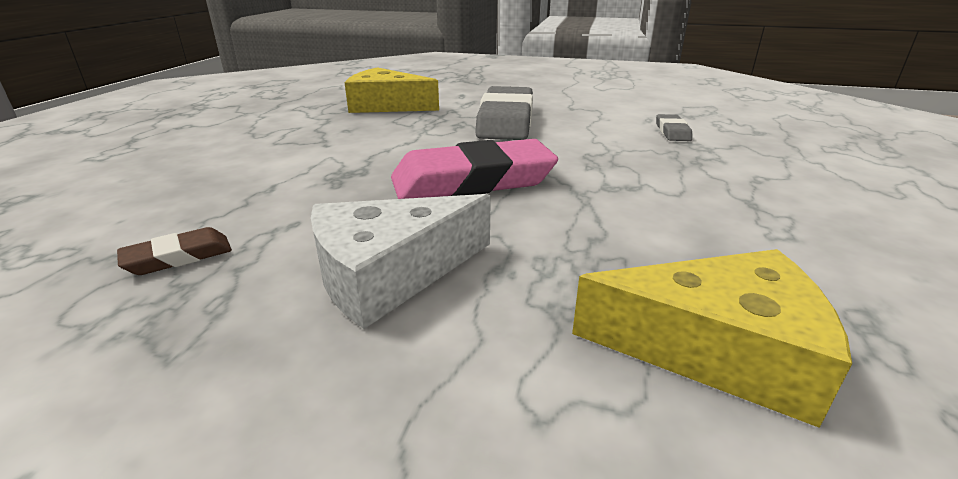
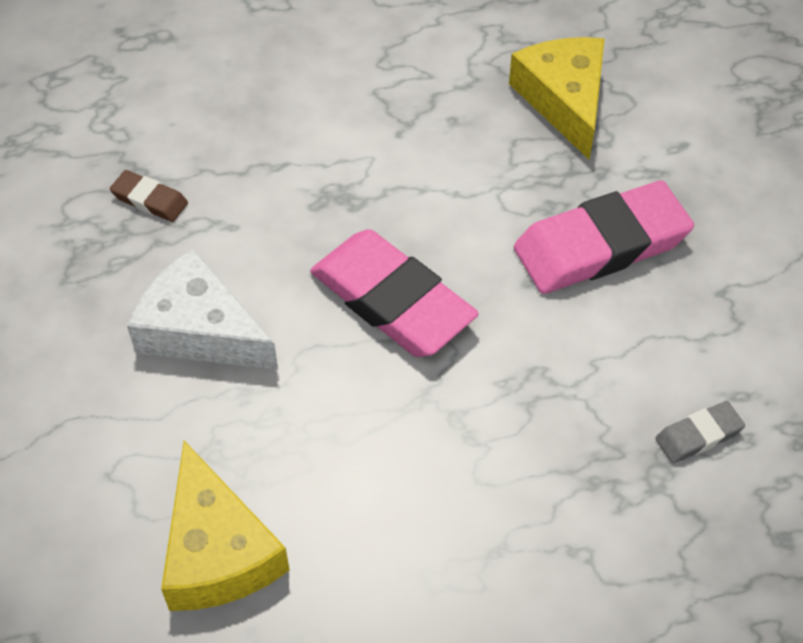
camera: 60 degrees right, 25 degrees up
(505, 121) = (601, 245): grey eraser -> pink eraser

